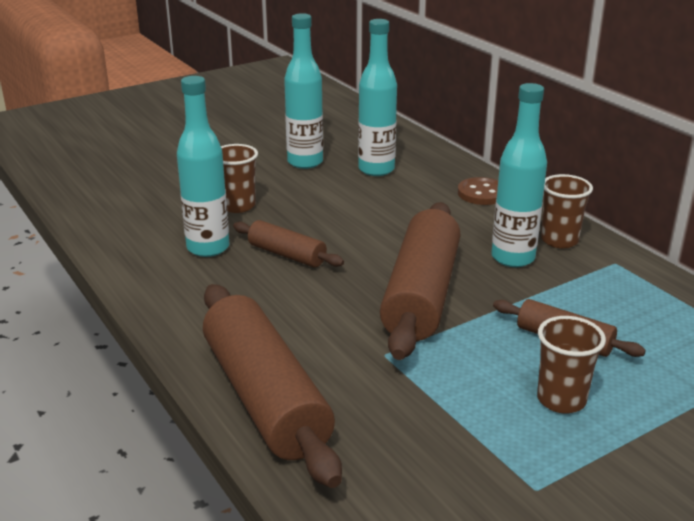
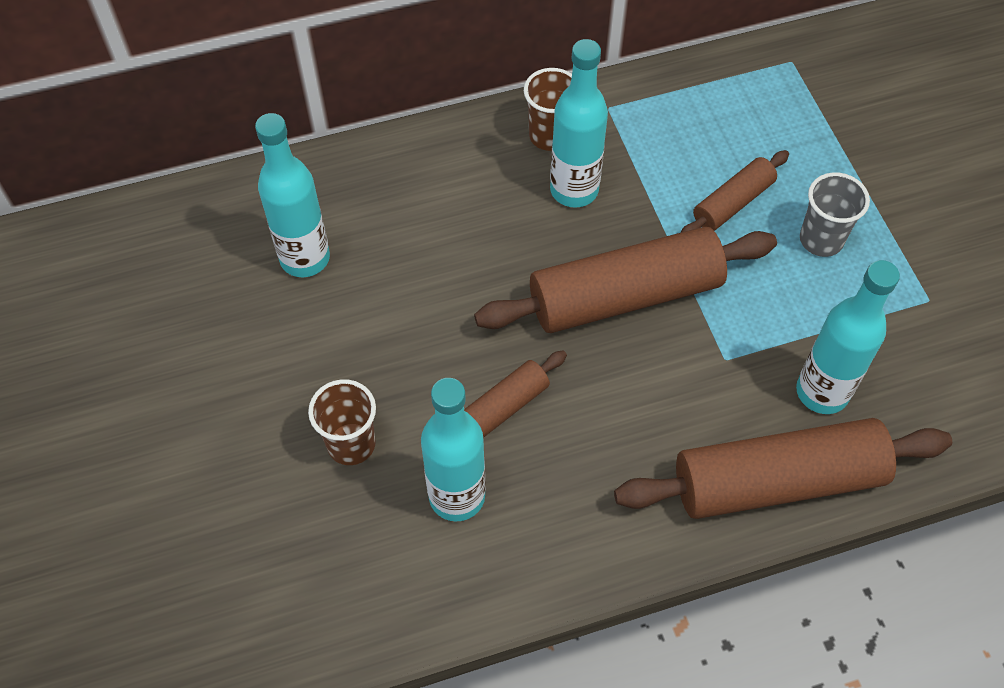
camera: 75 degrees left, 30 degrees up
(305, 162) = (246, 337): turquoise bottle -> turquoise bottle (822, 392)
(421, 294) = (625, 296): brown rolling pin -> brown rolling pin turned 45 degrees counterclockwise
(482, 193) = (415, 167): brown button -> none
(561, 400) = (821, 240): brown cup -> grey cup

